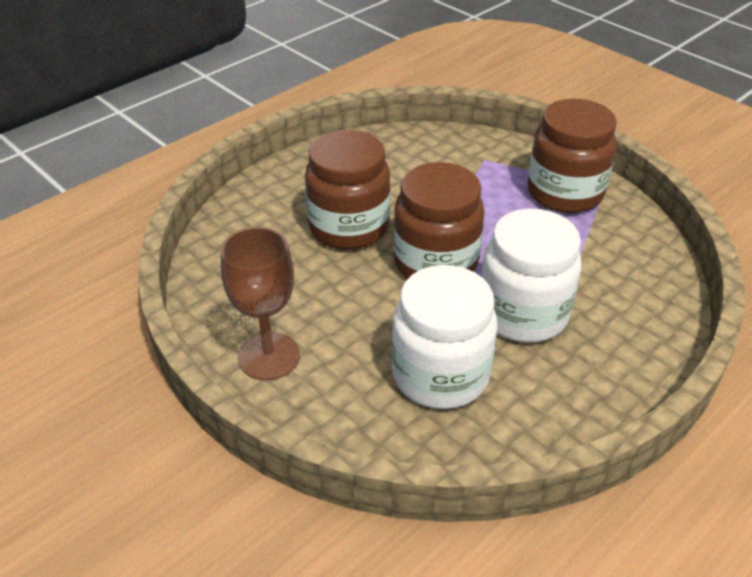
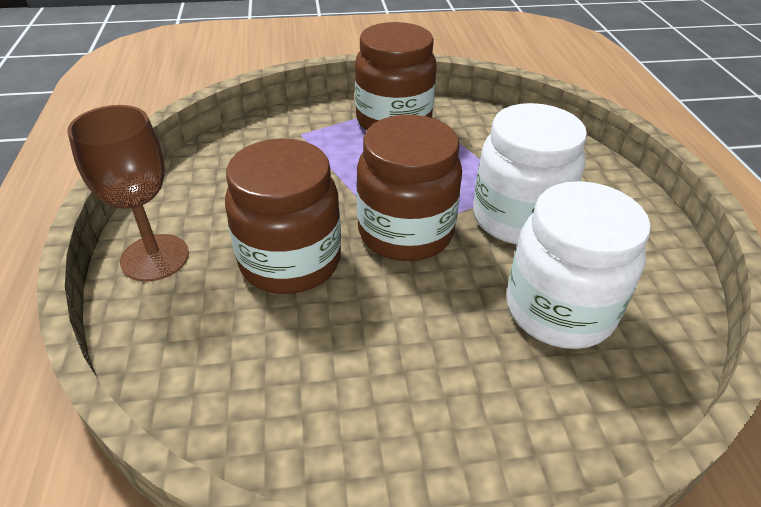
camera: 55 degrees left, 0 degrees up
(269, 356) = (431, 439): brown goblet -> brown goblet (155, 257)

